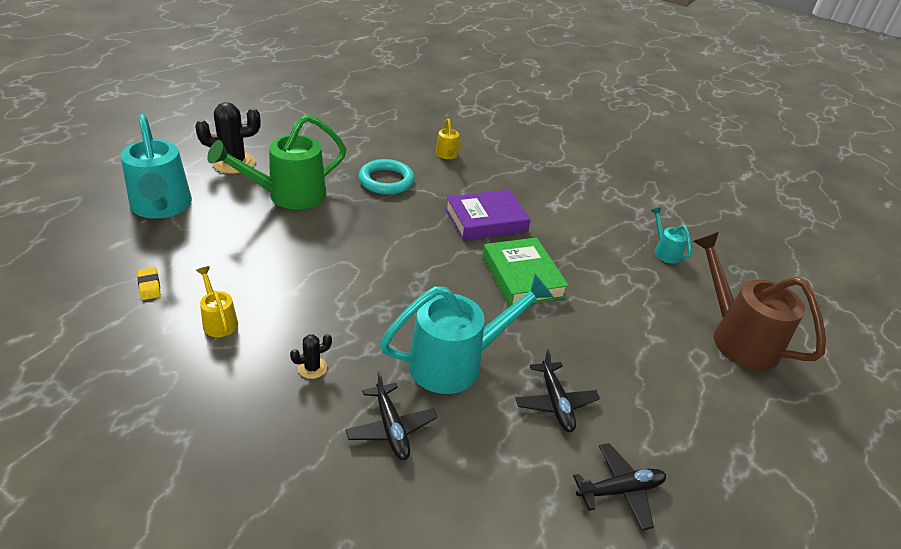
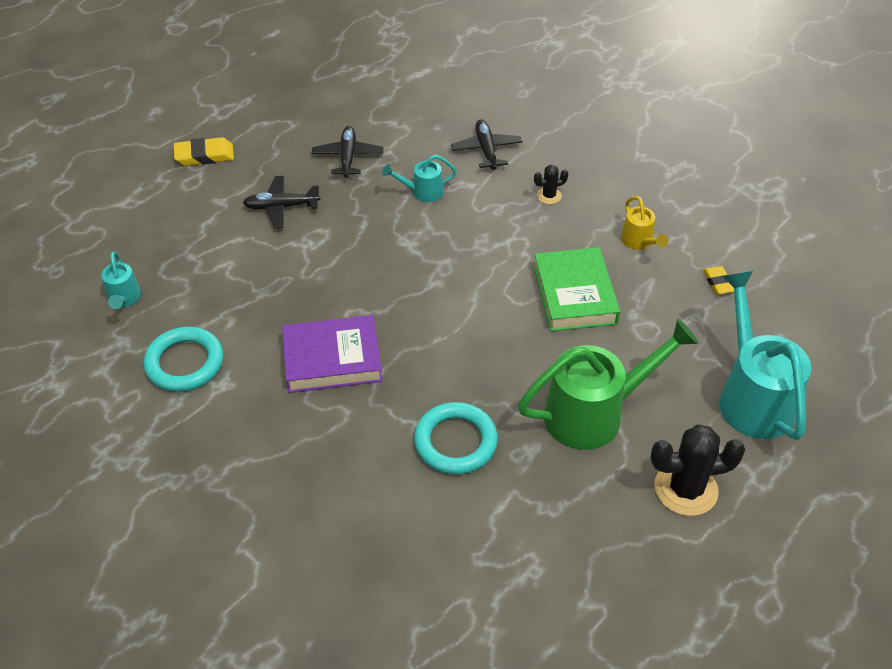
camera: 165 degrees left, 10 degrees up
(447, 155) = (344, 505): yellow watering can -> none
(456, 362) = (422, 192): turquoise watering can -> turquoise watering can, size x0.48
(522, 277) = (322, 274): green book -> green book (574, 294)
(588, 215) = (185, 363): none -> turquoise ring
(620, 490) = (329, 103): black plane -> black plane (281, 207)
(711, 391) = (204, 155): none -> yellow eraser
(737, 337) = (134, 196): brown watering can -> none

